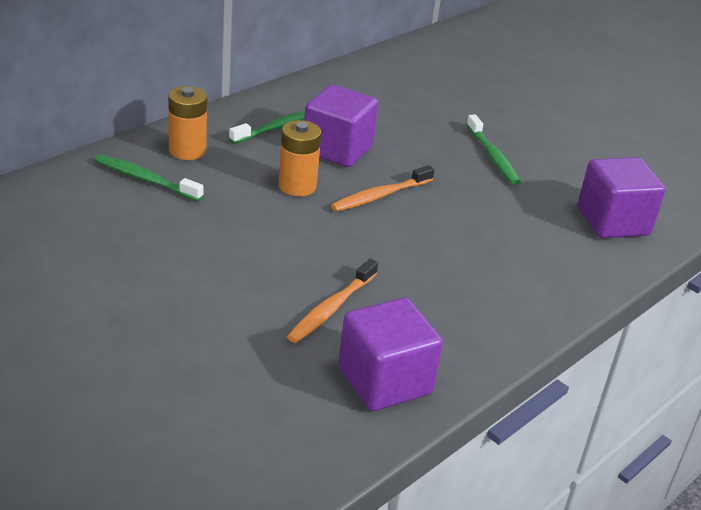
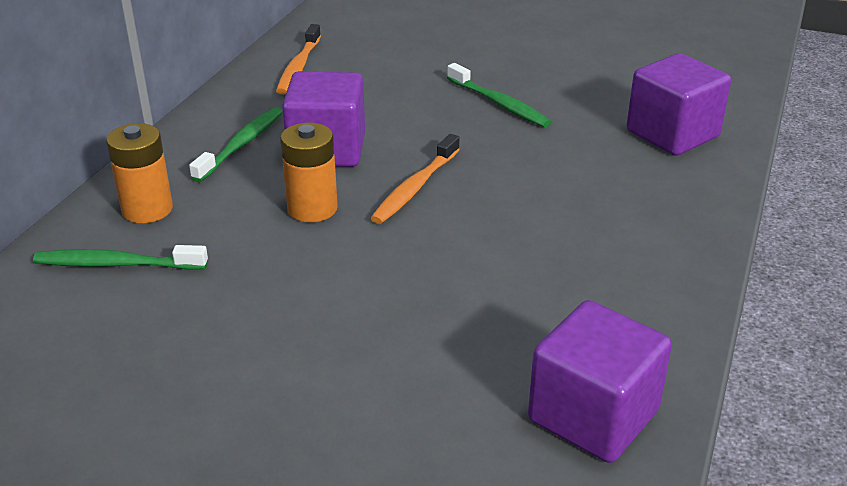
camera: 20 degrees left, 0 degrees up
(331, 308) = (463, 347): orange toothbrush -> orange toothbrush (299, 67)

